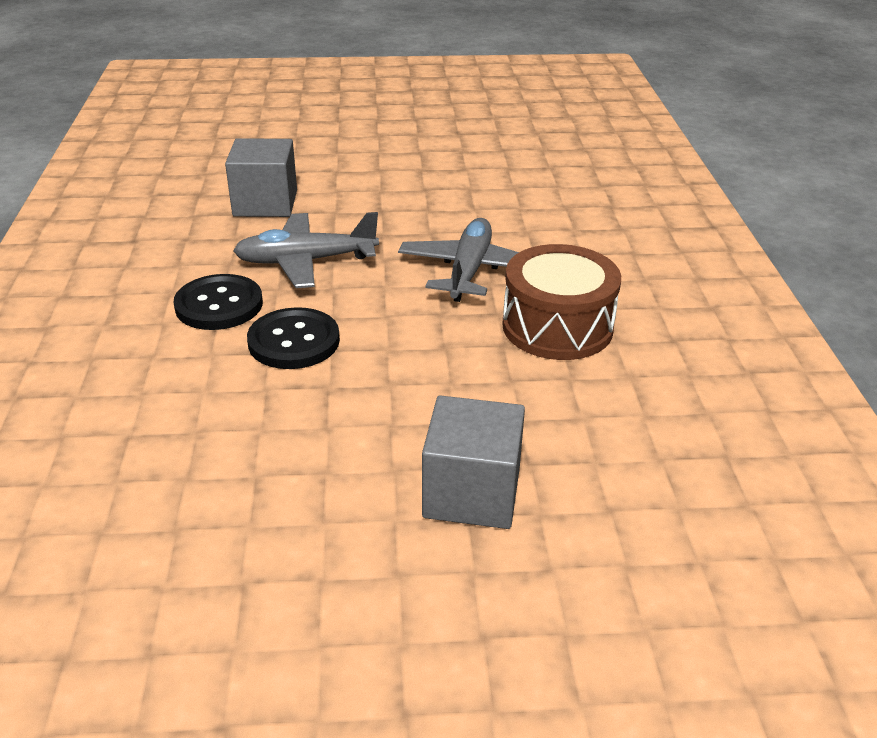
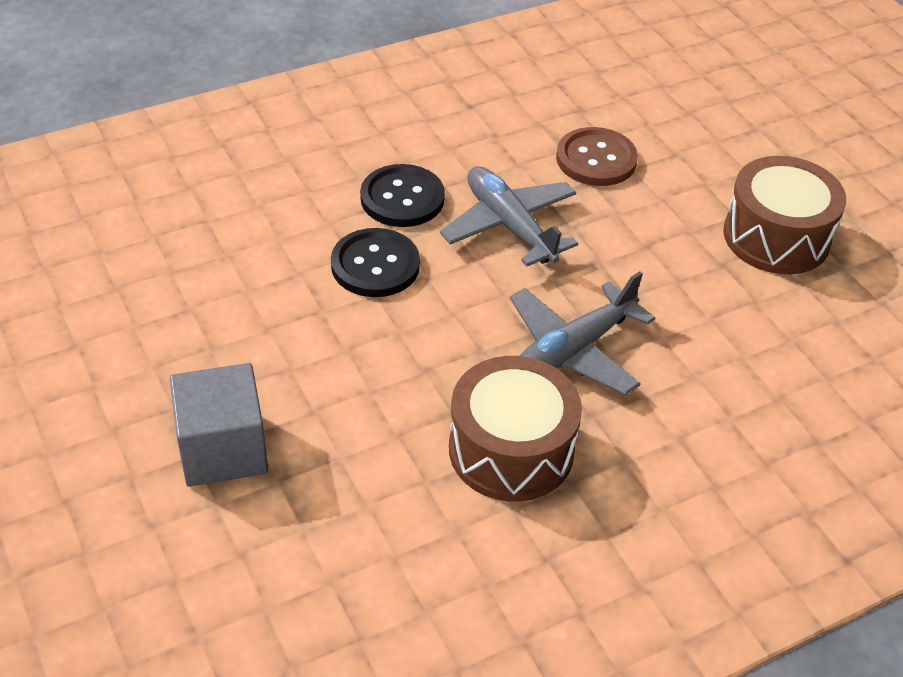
camera: 65 degrees right, 10 degrees up
(265, 203) = (596, 159): grey cube -> brown button
(414, 163) = (776, 237): none -> brown drum
(468, 271) = (573, 350): grey plane -> grey plane turned 150 degrees clockwise

